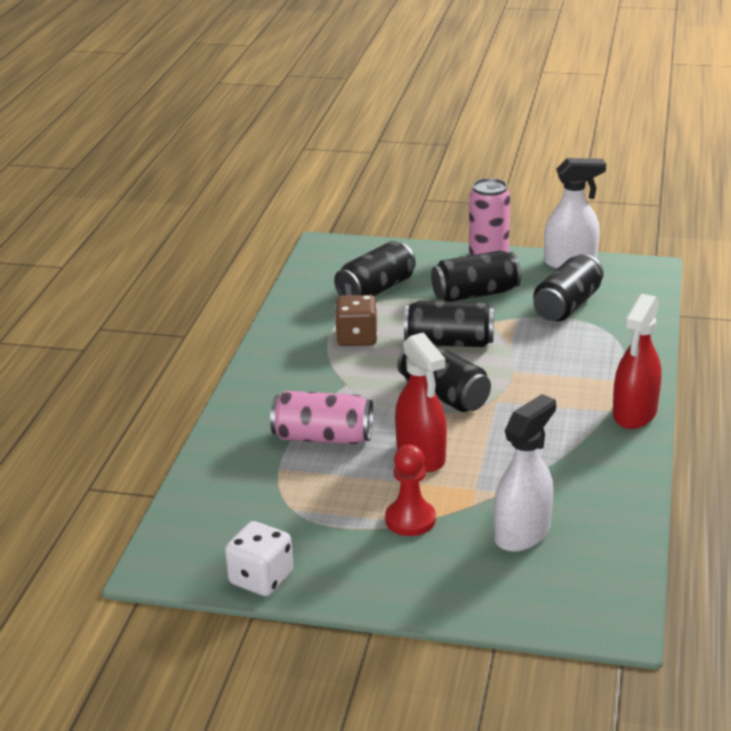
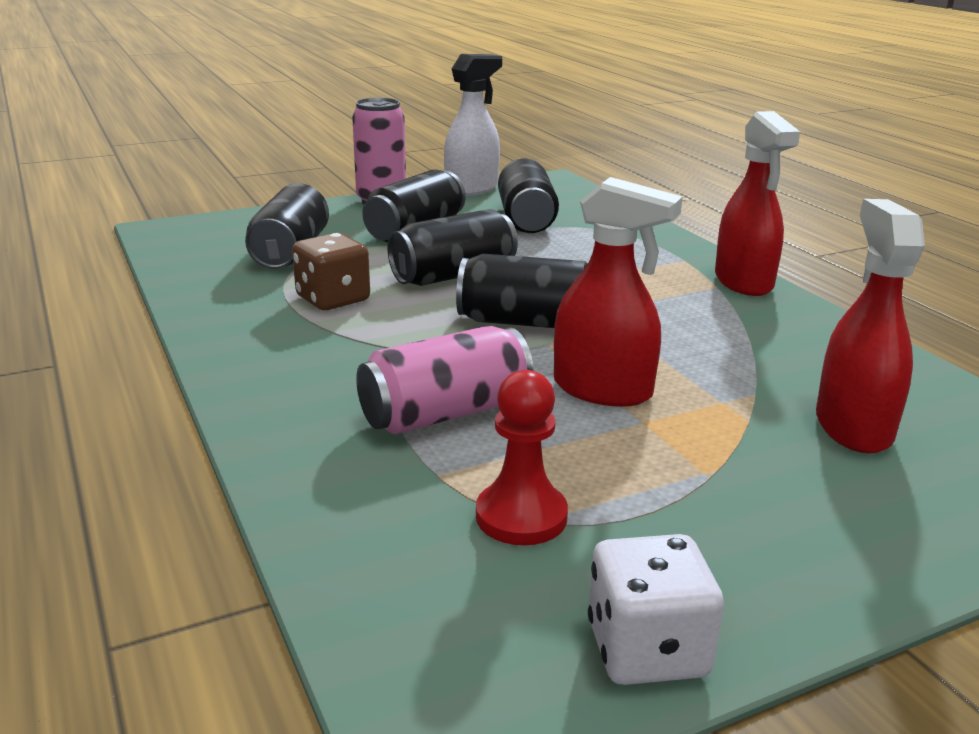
camera: 40 degrees left, 5 degrees down
(410, 520) = (711, 466): red pawn -> red pawn (521, 516)
(522, 533) = (852, 427): white spray bottle -> red spray bottle

